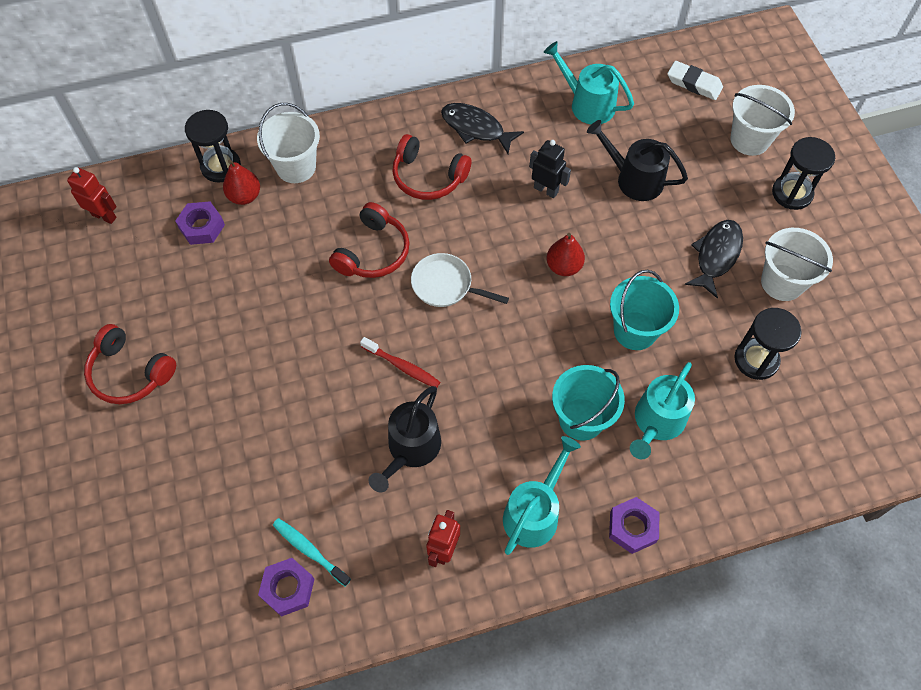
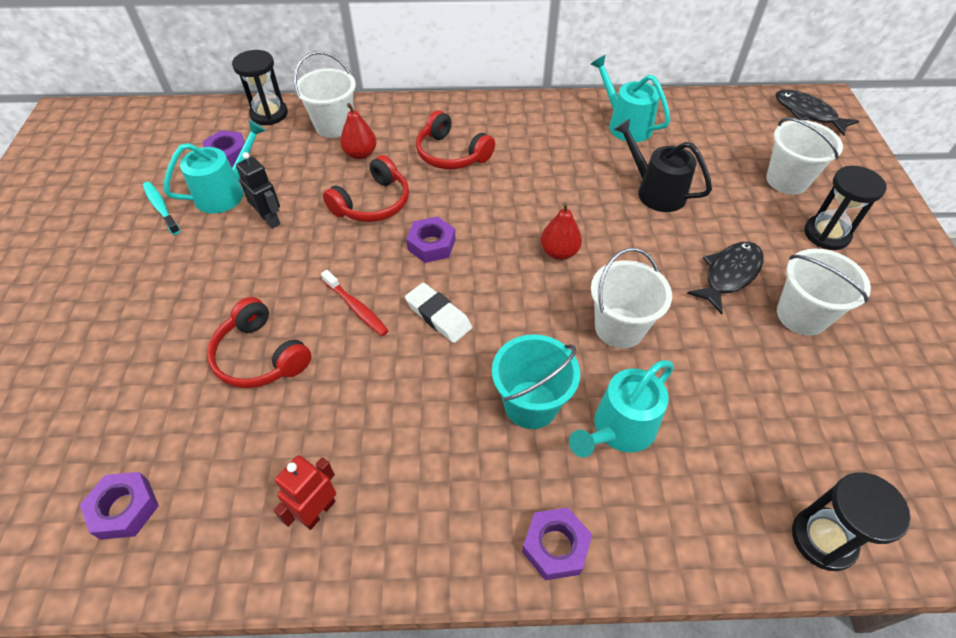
camera: 15 degrees right, 10 degrees down
(104, 216) = (150, 131): red robot -> none
(130, 372) = (95, 256): red headphones -> red headphones (260, 356)
(244, 196) = (277, 139): red pear -> red pear (360, 154)
(309, 550) = (170, 472): turquoise toothbrush -> turquoise toothbrush (161, 208)
(411, 449) = (329, 391): black watering can -> none
(445, 285) = (431, 244): white pan -> purple nut
(476, 128) = (511, 125): black fish -> black fish (808, 113)
(534, 513) = (440, 496): turquoise watering can -> turquoise watering can (225, 193)
(546, 190) = (562, 184): black robot -> black robot (270, 219)
(635, 331) = (619, 328): turquoise bucket -> white bucket
(694, 83) = (737, 126): white eraser -> white eraser (438, 316)
(756, 360) = (756, 388): black hourglass -> black hourglass (823, 539)

